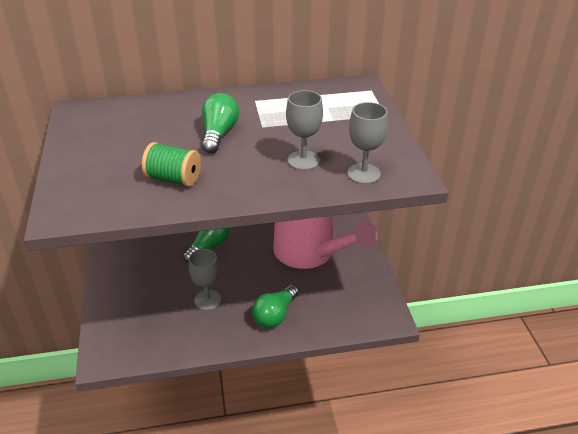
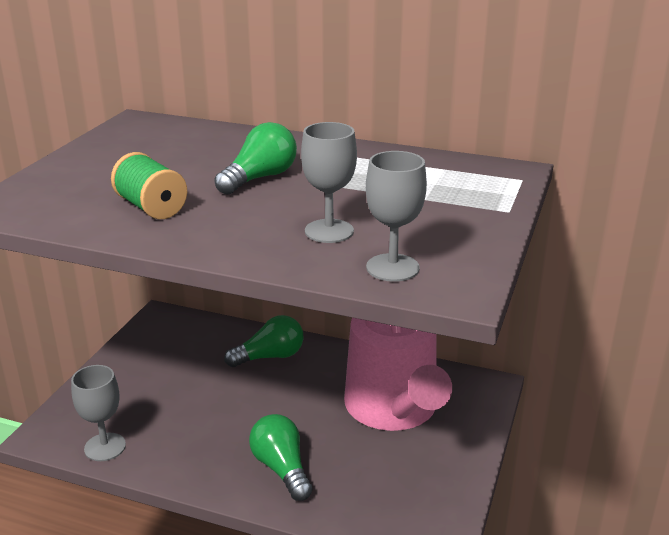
camera: 30 degrees right, 10 degrees down
(207, 300) = (215, 417): grey goblet -> grey goblet (105, 447)
(275, 315) = (281, 468): green light bulb -> green light bulb turned 90 degrees clockwise

